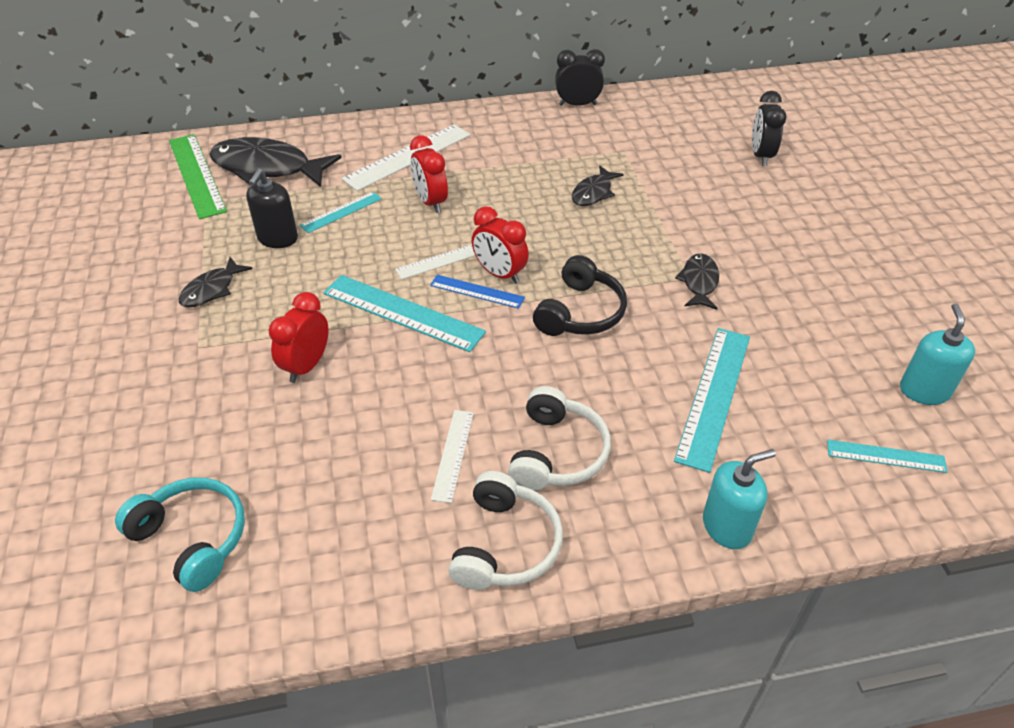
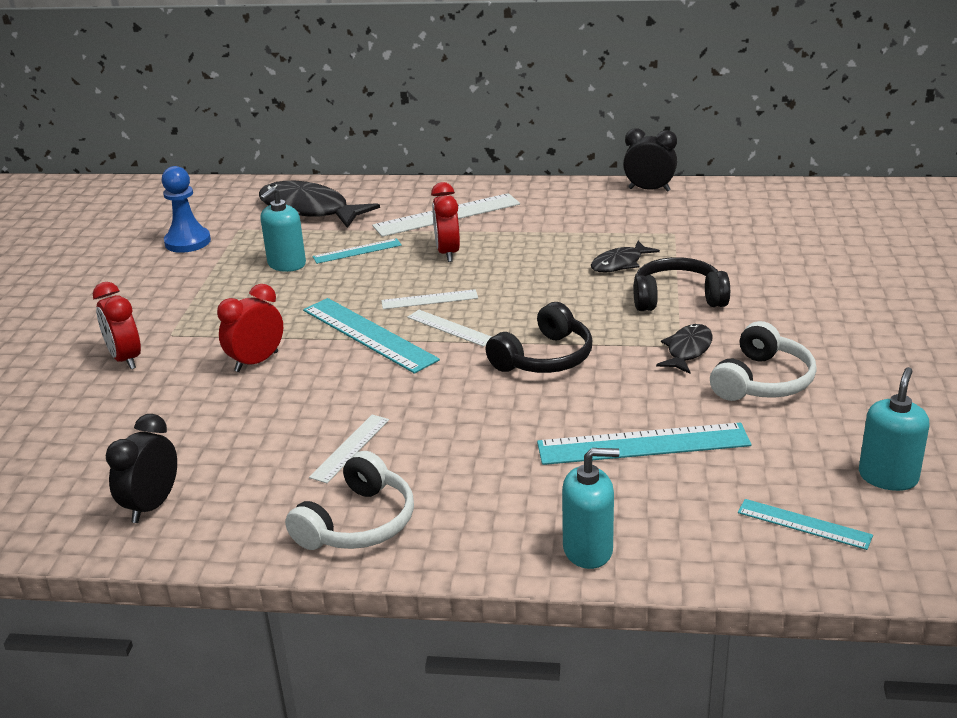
camera: 20 degrees right, 15 degrees down
(158, 225) = (187, 242): none -> blue pawn
(192, 538) = (87, 468): turquoise headphones -> none
(196, 175) = (242, 209): green ruler -> none
(211, 290) = (206, 295): black fish -> none
(277, 238) = (286, 264): black soap dispenser -> turquoise soap dispenser
(477, 291) = (450, 328): blue ruler -> white ruler
(499, 274) = (481, 317): red clock -> red clock (125, 359)
(557, 453) = (451, 463): white headphones -> white headphones (762, 381)
(662, 224) = (677, 298): none -> black headphones
(714, 396) = (643, 444): turquoise ruler -> turquoise ruler turned 45 degrees clockwise
(760, 156) = (829, 252): black clock -> black clock (152, 506)

